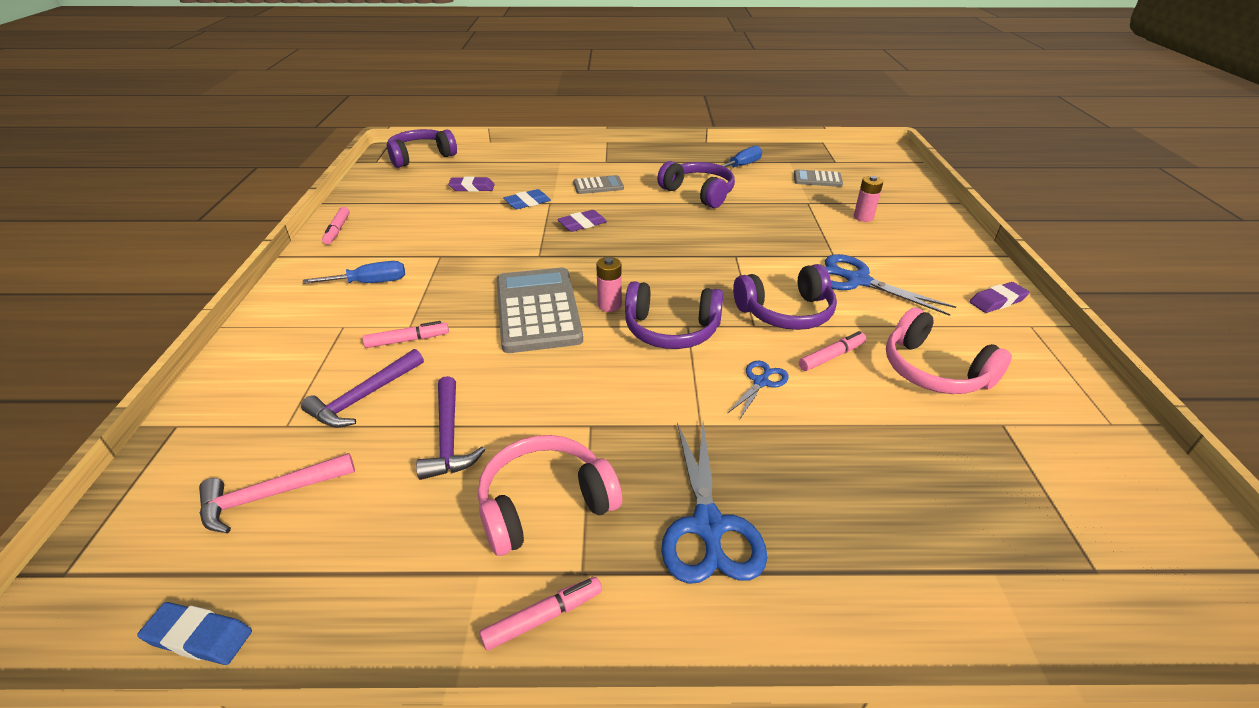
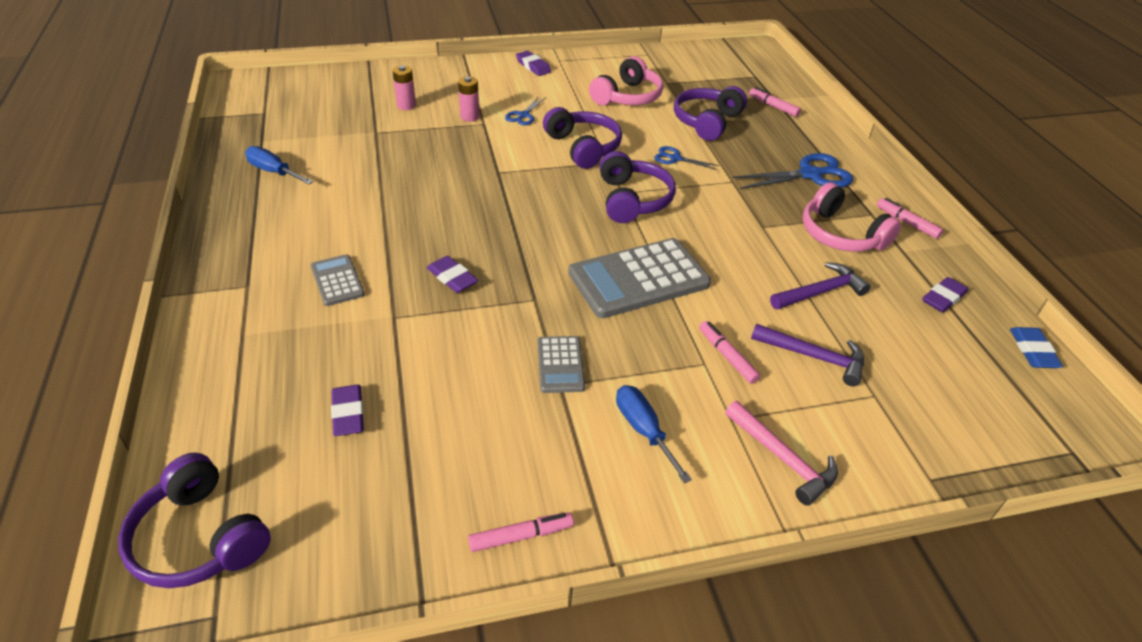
camera: 105 degrees left, 5 degrees up
(271, 496) = (935, 368): pink hammer -> pink hammer (782, 458)
(361, 572) = (943, 298): none -> purple eraser
(527, 202) = (397, 338): blue eraser -> none
(609, 305) = (611, 236): pink battery -> pink battery (469, 117)
(698, 193) = (357, 199): purple headphones -> purple headphones (707, 122)
(817, 179) = (316, 124): grey calculator -> grey calculator (560, 365)
(831, 356) = (631, 131): pink marker -> pink marker (773, 106)
(857, 281) = (523, 115): blue scissors -> blue scissors, size x0.54

